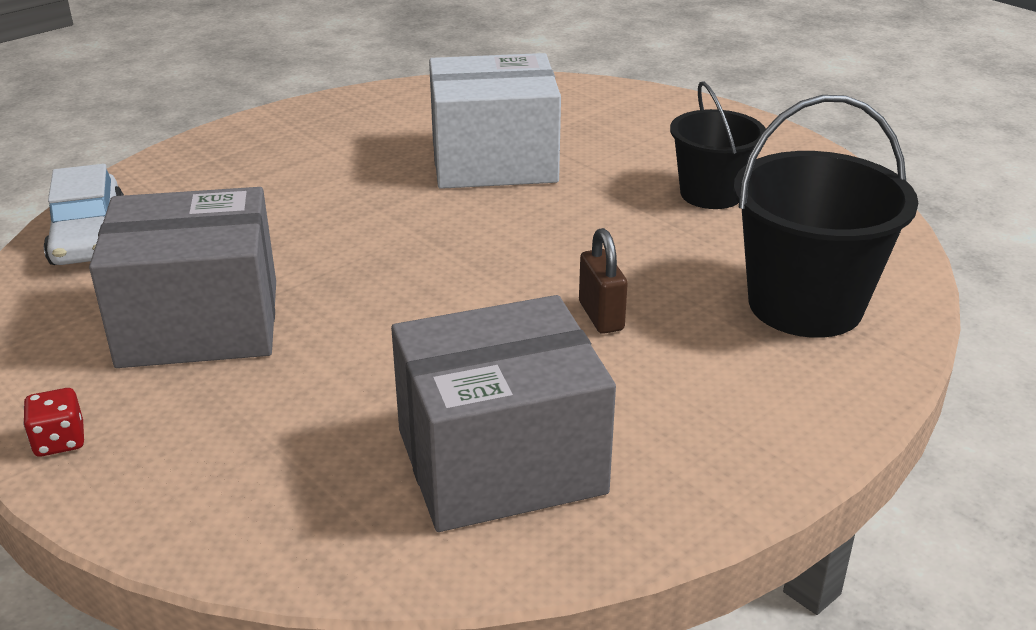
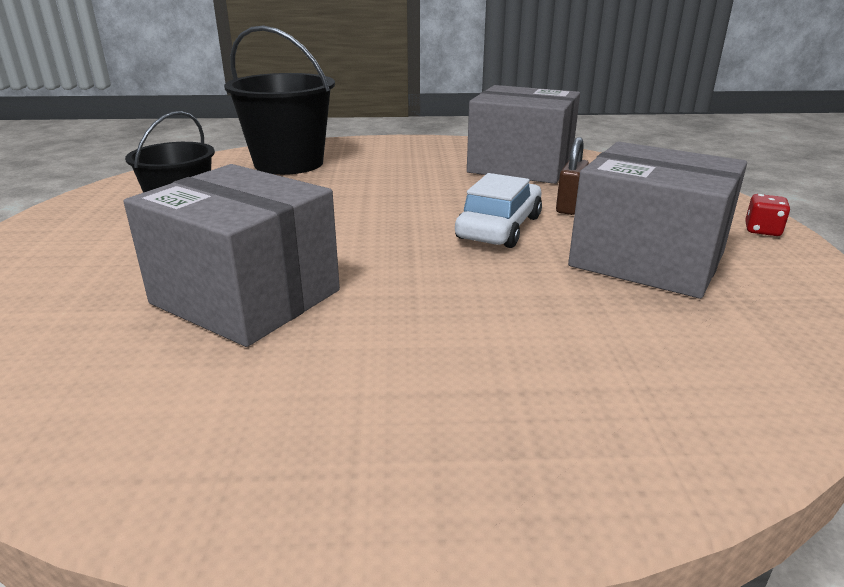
camera: 140 degrees left, 5 degrees down
(89, 237) = (752, 383): white car -> white car (499, 227)
(494, 161) = (246, 297): white box -> grey box
(601, 316) = (388, 187): brown padlock -> brown padlock (569, 207)

